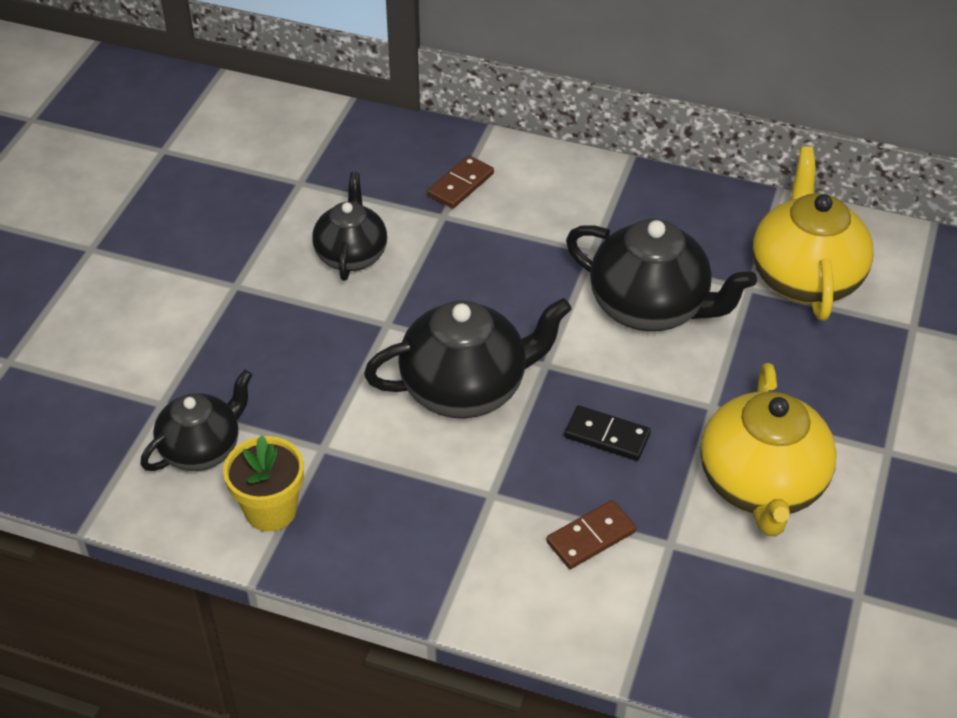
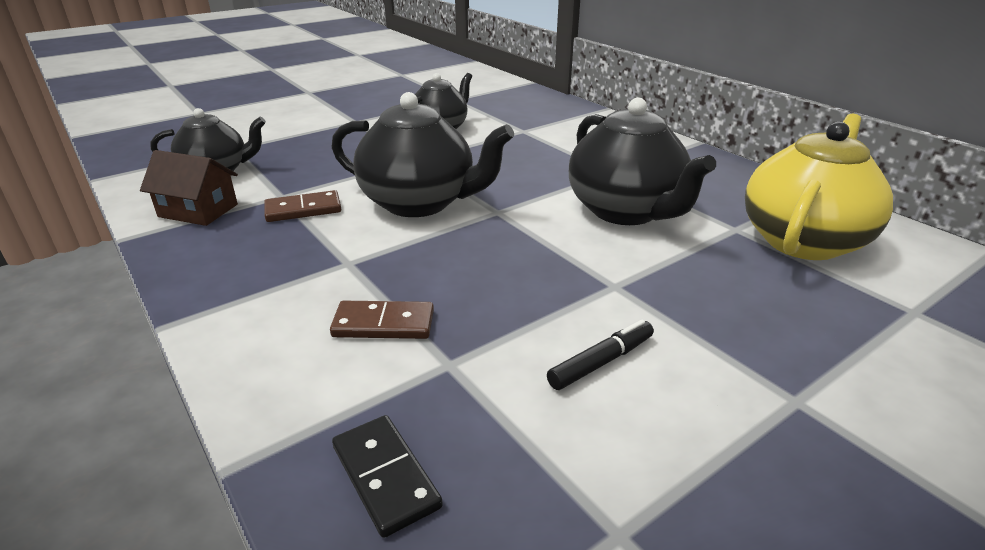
camera: 35 degrees right, 15 degrees down
(271, 510) = (198, 210): yellow flower pot -> brown house
(461, 185) = (554, 123): brown domino -> brown domino (303, 210)
(607, 436) = (490, 266): black domino -> black domino (385, 476)
(761, 485) = (601, 362): yellow teapot -> black marker

